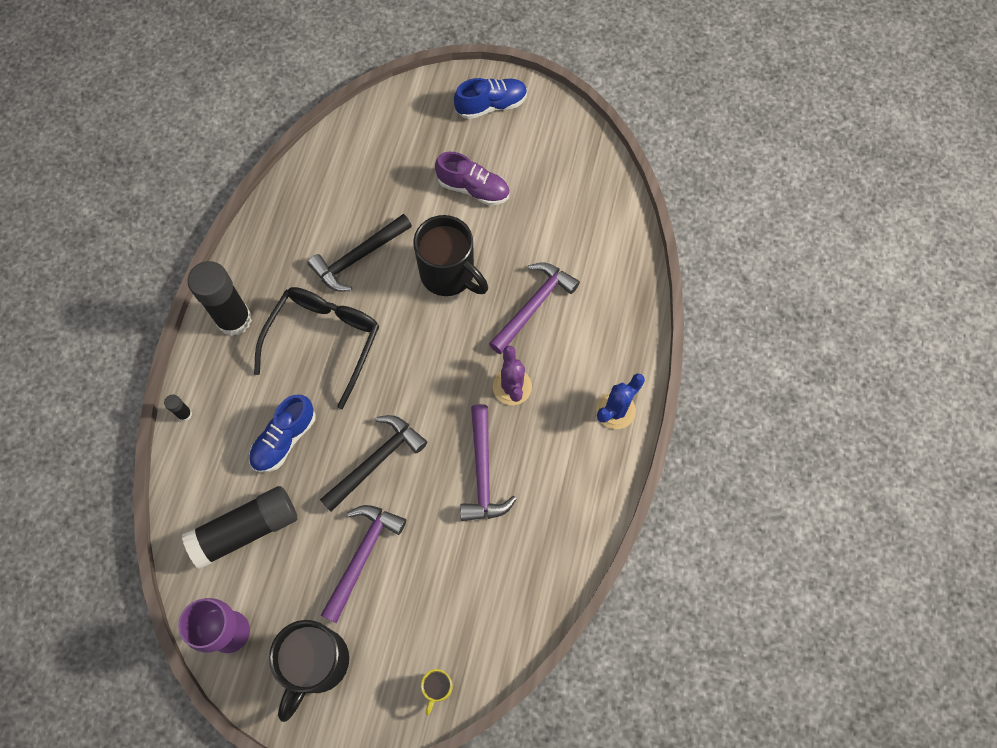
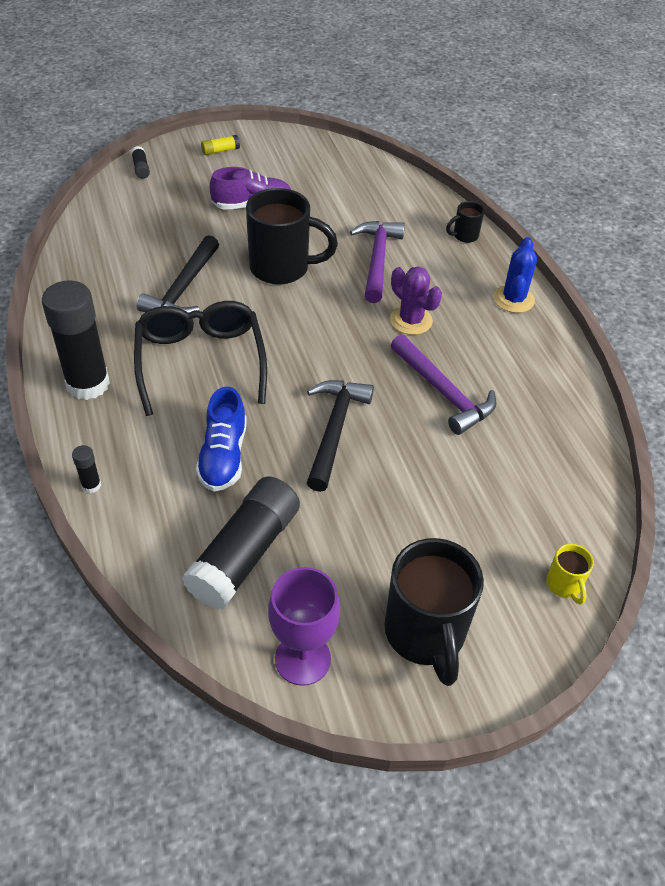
camera: 35 degrees left, 20 degrees down
(362, 556) = (388, 513): purple hammer -> none
(410, 97) = (141, 168): none -> black glue stick
(491, 105) = (220, 151): blue shoe -> yellow glue stick
(630, 317) = (464, 236): none -> black mug

